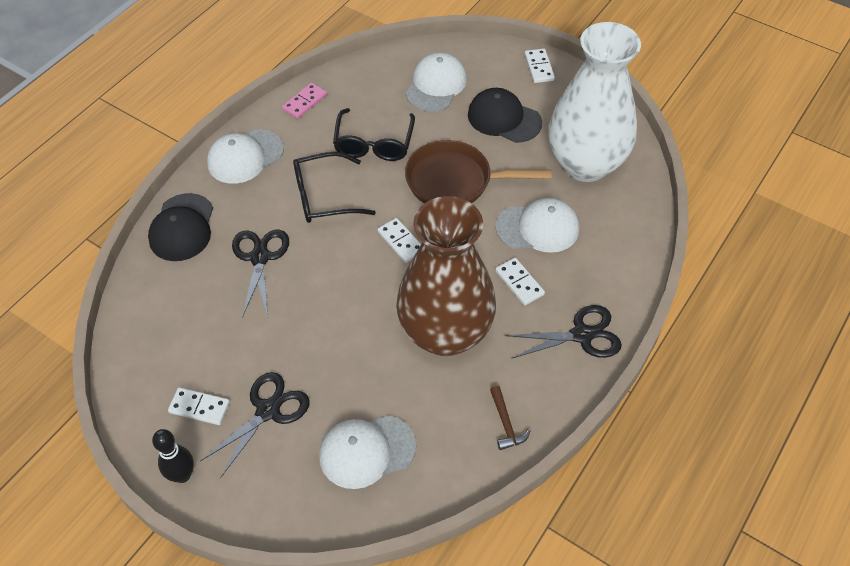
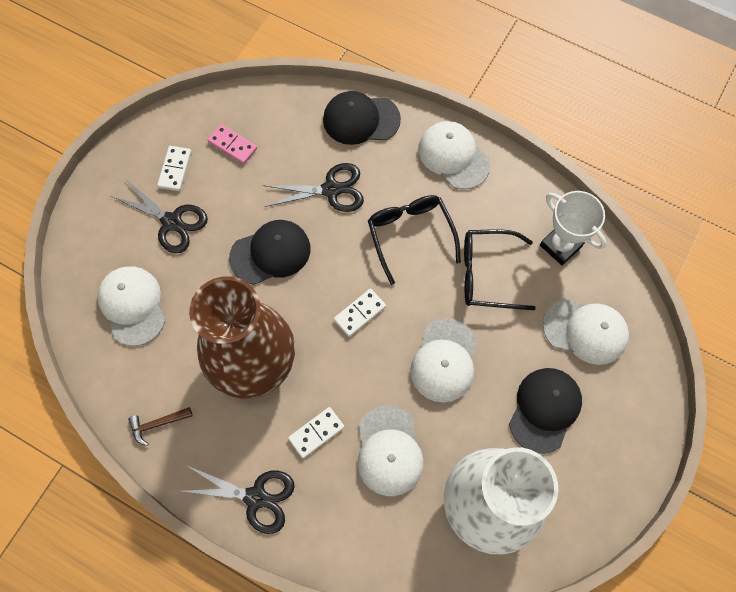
camera: 85 degrees right, 15 degrees up
(182, 475) = (115, 169): black bowling pin -> none
(305, 102) = (536, 199): pink domino -> pink domino (232, 145)
(323, 314) = (270, 253): none -> black cap
(354, 92) = (560, 246): none -> white trophy
(454, 181) = (444, 360): brown pan -> white cap
(539, 67) = (637, 449): white domino -> none
(582, 335) = (256, 497): black scissors -> black scissors turned 60 degrees counterclockwise

